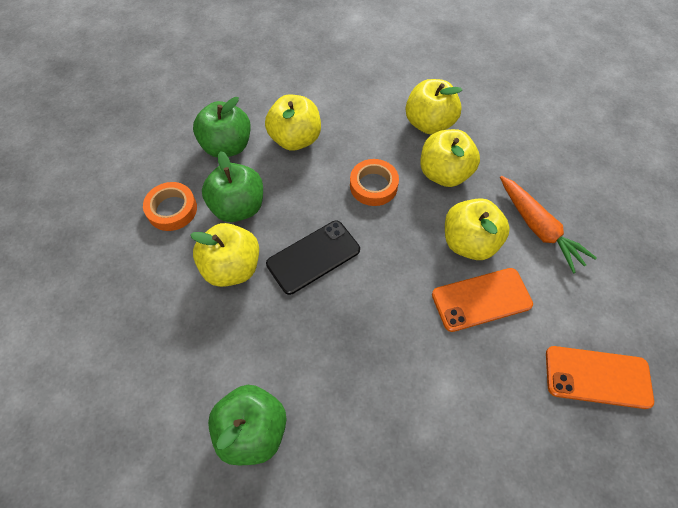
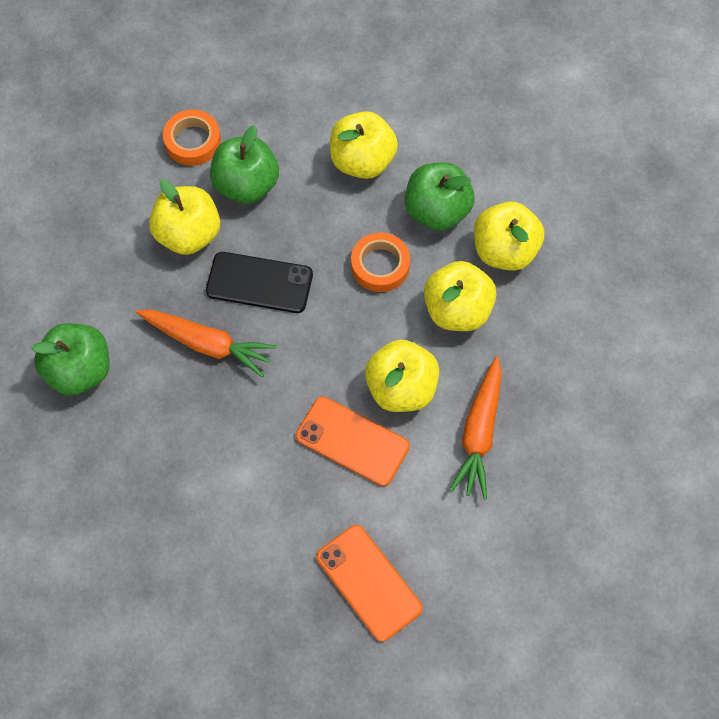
camera: 45 degrees right, 5 degrees up
(227, 146) = (296, 118): green apple -> green apple (437, 211)
(324, 325) = (207, 344): none -> orange carrot

